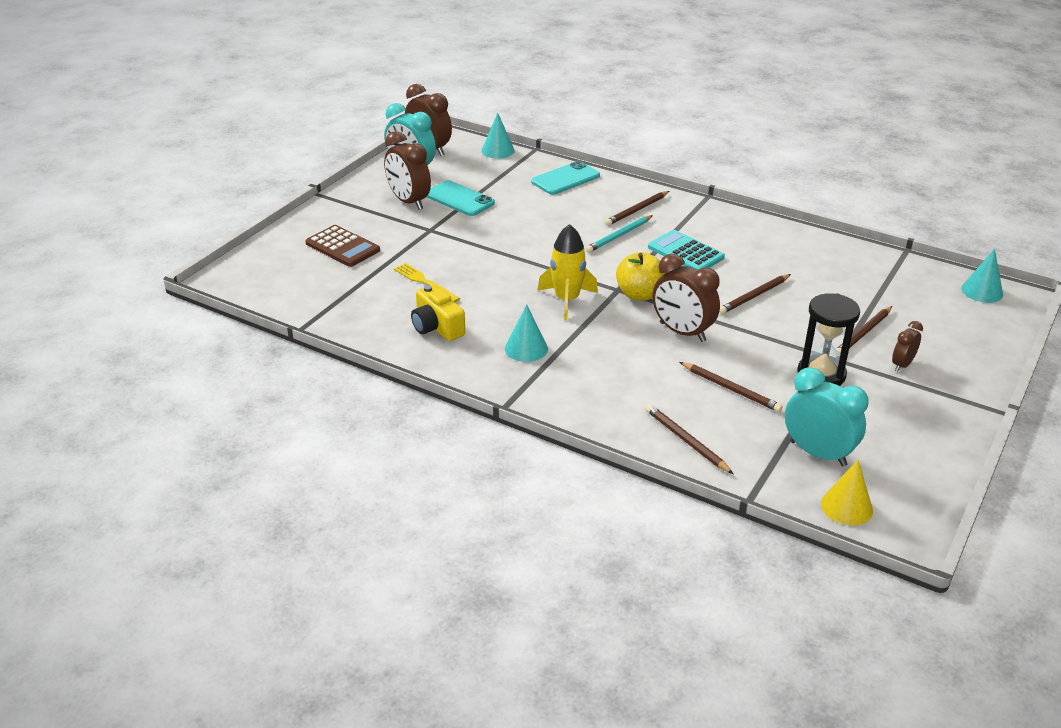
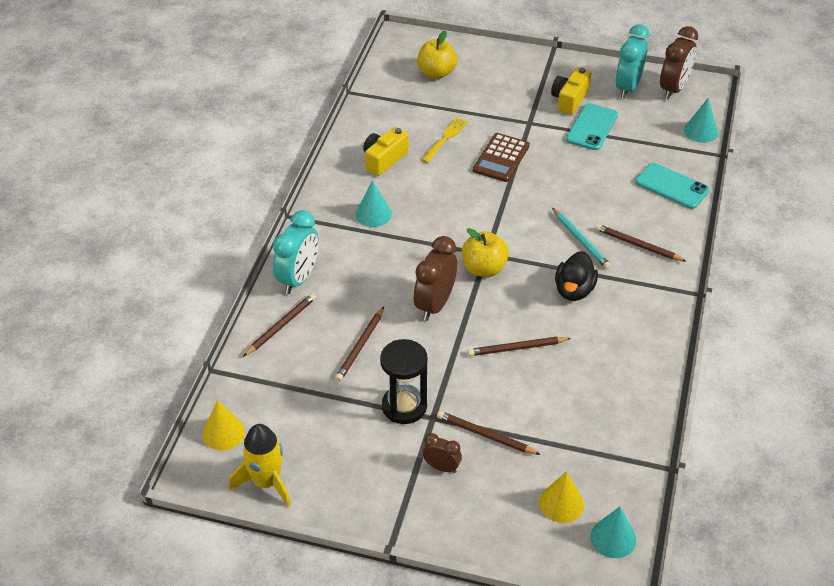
camera: 75 degrees right, 10 degrees up
(306, 268) = (436, 73): none -> yellow apple
(342, 247) = (477, 82): brown calculator -> brown calculator (501, 158)
(408, 202) = (569, 99): brown clock -> yellow camera
(566, 300) = (455, 224): yellow rocket -> yellow rocket (266, 482)
(619, 236) = (581, 240): turquoise pencil -> turquoise pencil turned 150 degrees counterclockwise
(685, 252) = (574, 290): turquoise calculator -> black duck
(754, 296) = (517, 348): brown pencil -> brown pencil turned 45 degrees counterclockwise
(818, 453) = (288, 410): turquoise clock -> turquoise clock (298, 278)
(945, 308) = (561, 503): none -> yellow cone

